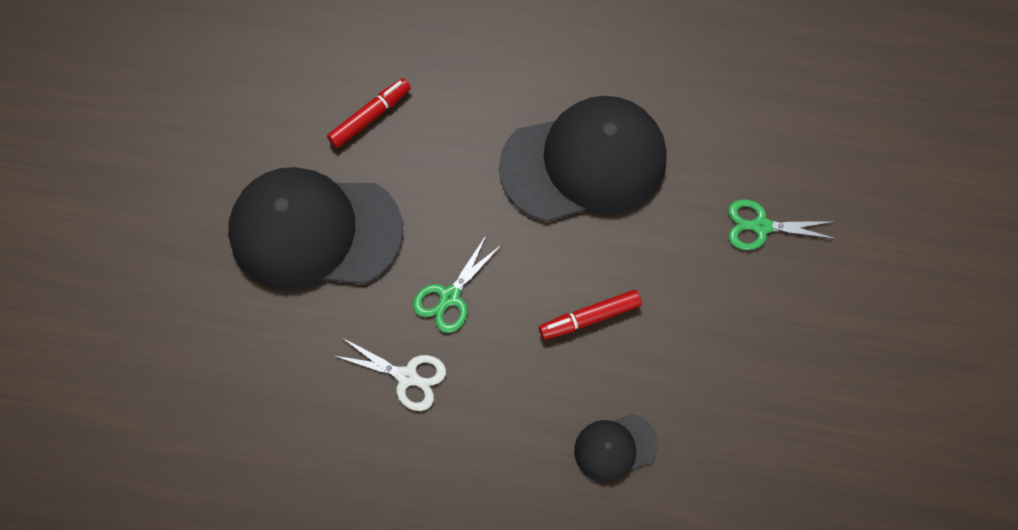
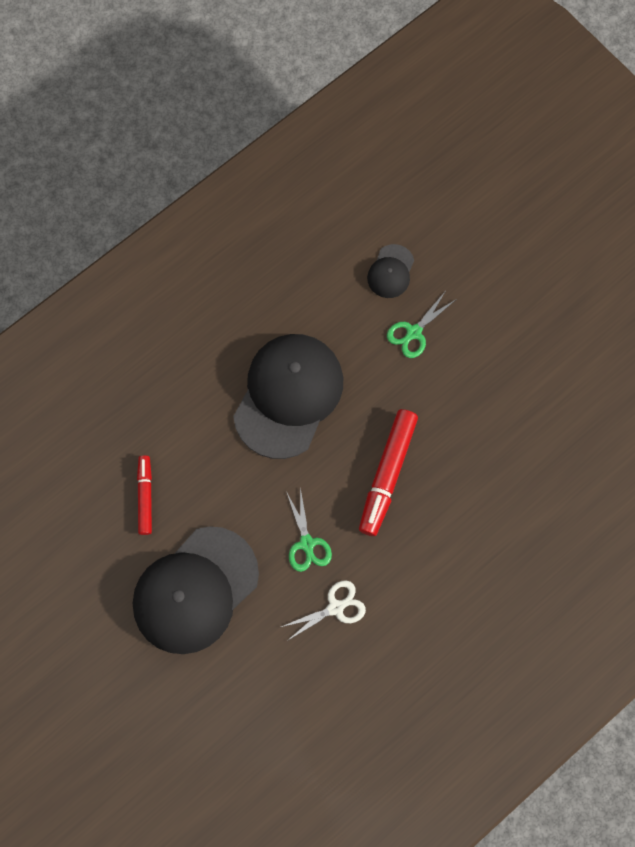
camera: 50 degrees left, 5 degrees up
(589, 318) = (387, 474): red marker -> red marker, size x1.66
(615, 447) = (473, 524): black cap -> black cap (391, 271)

